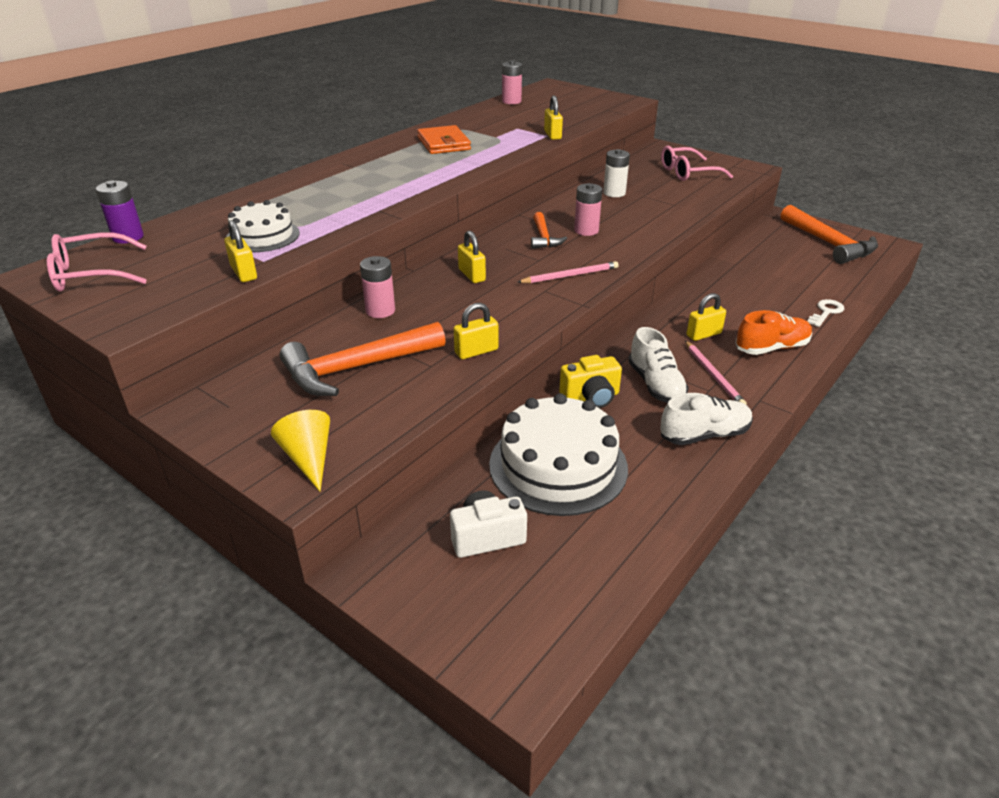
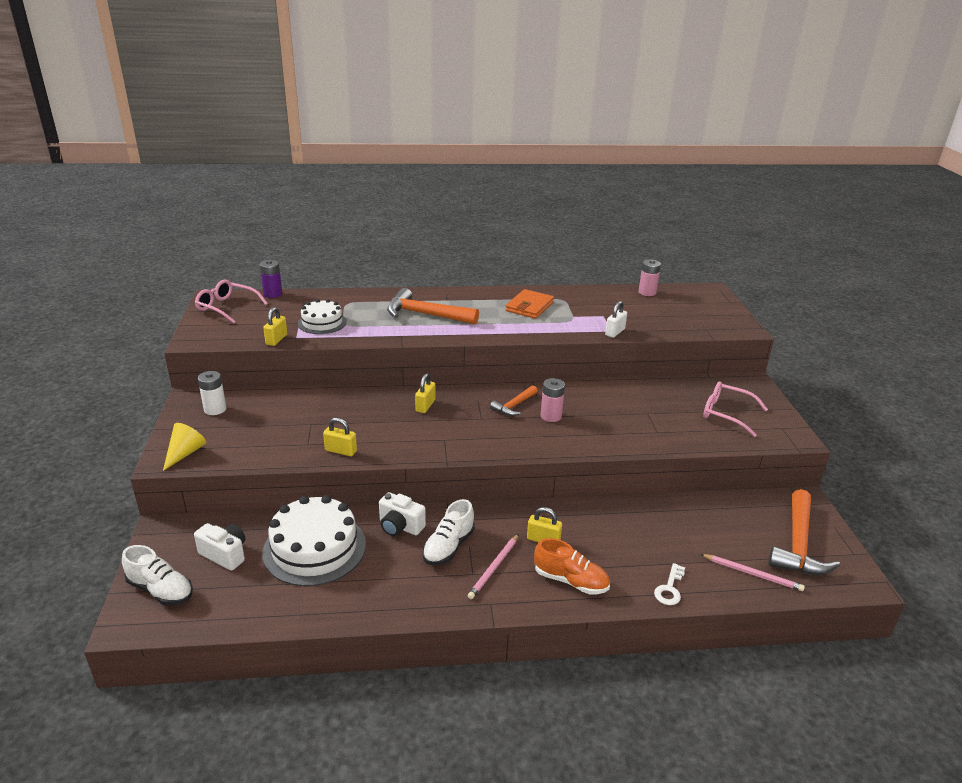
camera: 45 degrees right, 5 degrees down
(356, 368) = (277, 423): orange hammer -> orange hammer (425, 315)
(380, 311) = (343, 399): pink battery -> none
(552, 135) = (615, 332): yellow padlock -> white padlock
(570, 275) = (477, 439): pink pencil -> pink pencil (752, 574)
(591, 397) = (400, 526): yellow camera -> white camera
(614, 193) = (630, 400): white battery -> white battery (215, 409)
(704, 435) = (415, 594): white shoe -> white shoe (161, 590)
(826, 312) = (669, 588): white key -> white key turned 120 degrees clockwise

